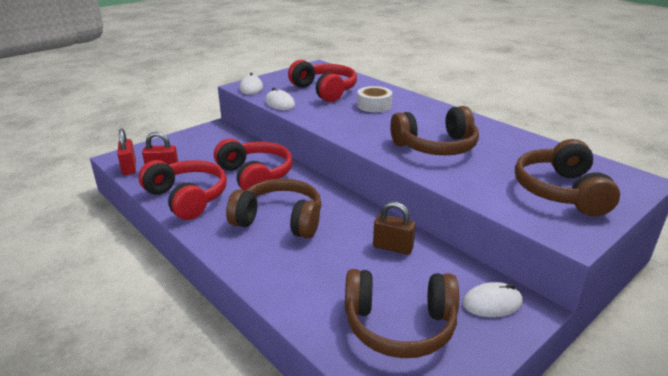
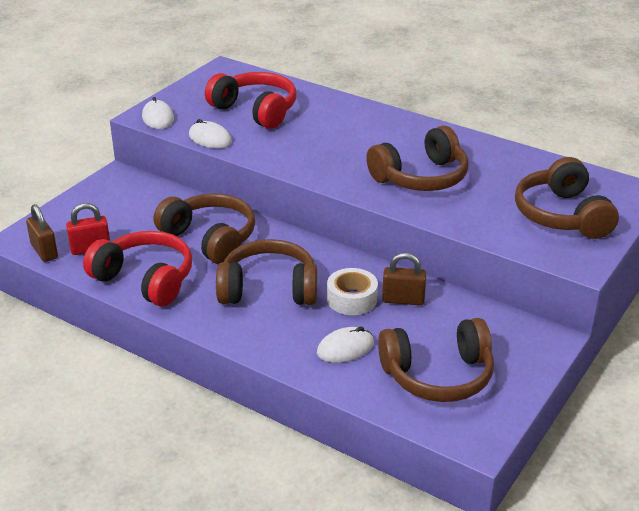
camera: 15 degrees left, 5 degrees up
(129, 168) = (44, 251): red padlock -> brown padlock
(255, 176) = (210, 239): red headphones -> brown headphones
(374, 105) = (327, 127): white tape -> white tape (352, 299)
(492, 303) = (516, 339): white mouse -> white mouse (345, 348)

